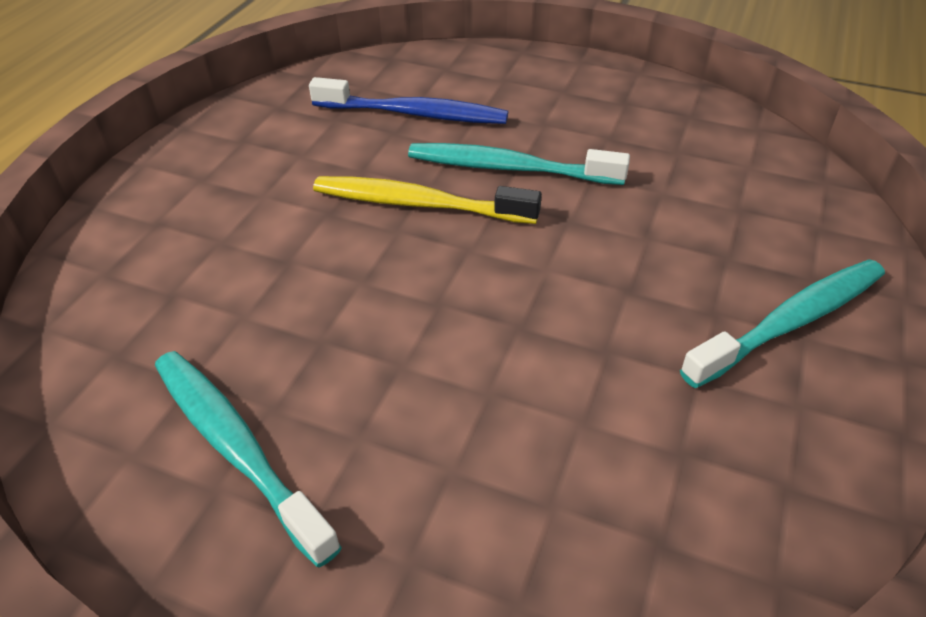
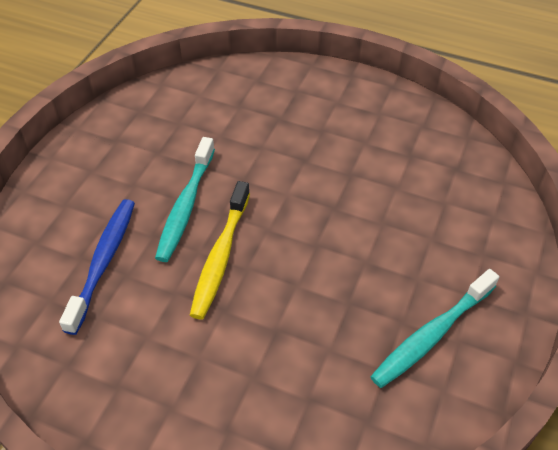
camera: 90 degrees left, 5 degrees up
(790, 322) = (329, 105): turquoise toothbrush -> none

